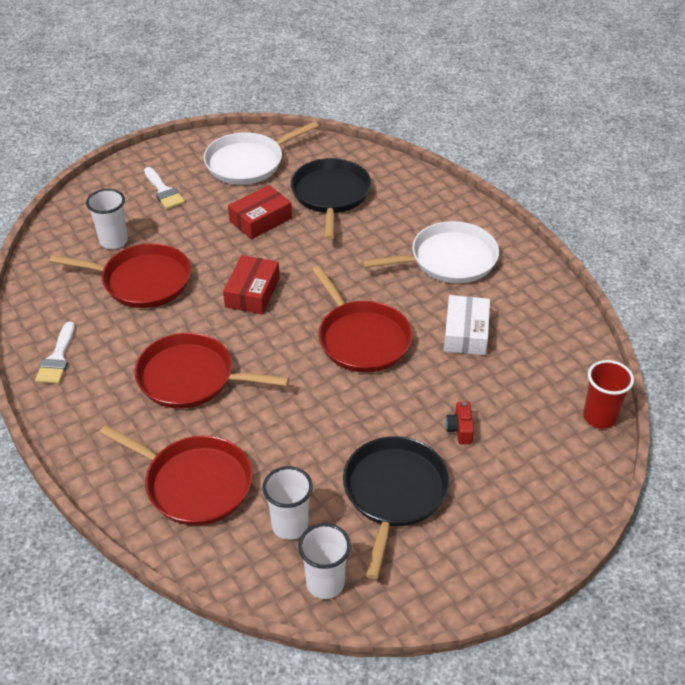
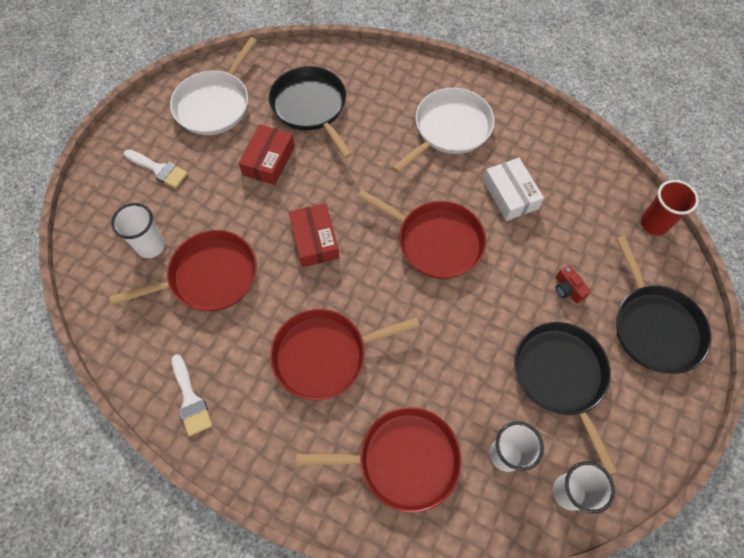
camera: 30 degrees left, 20 degrees up
(526, 499) = (654, 326): none -> black pan

